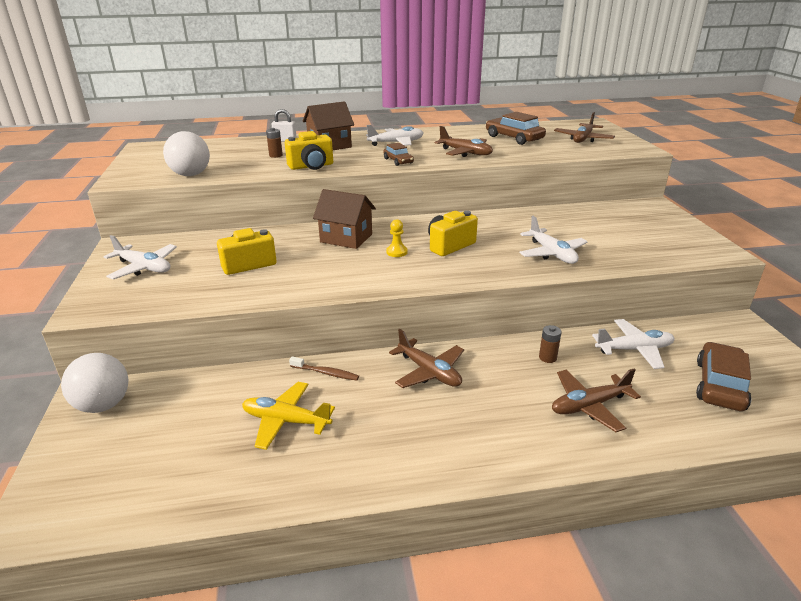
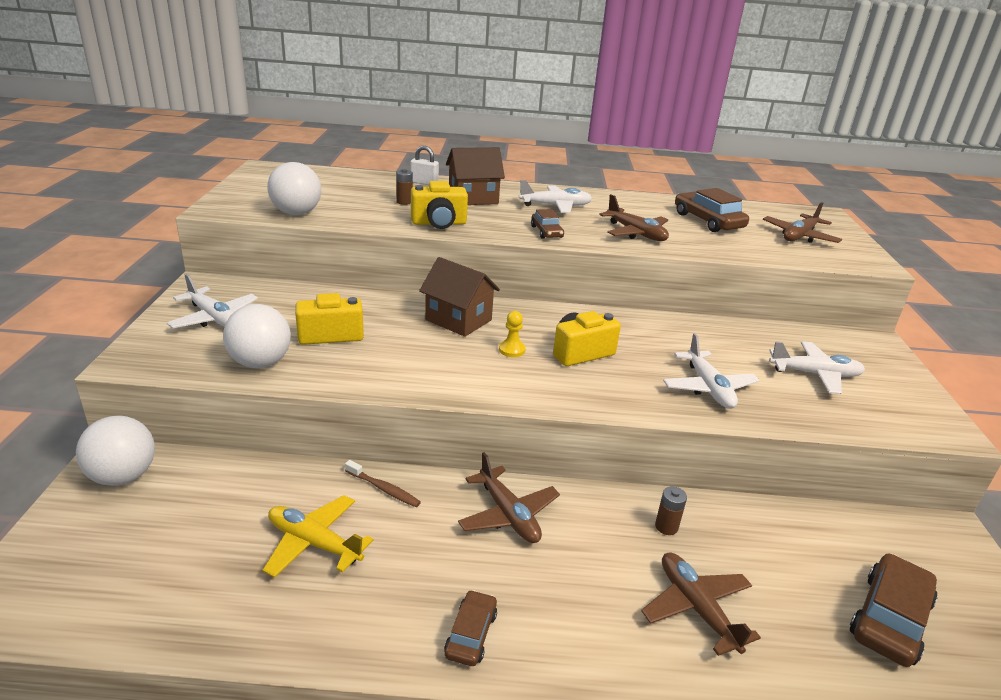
camera: 10 degrees right, 0 degrees up
(199, 293) = (260, 363): none -> white ball
(434, 457) = (471, 634): none -> brown car
(589, 406) = (696, 608): brown plane -> brown plane turned 75 degrees clockwise
(634, 349) = (787, 540): white plane -> white plane (815, 374)

